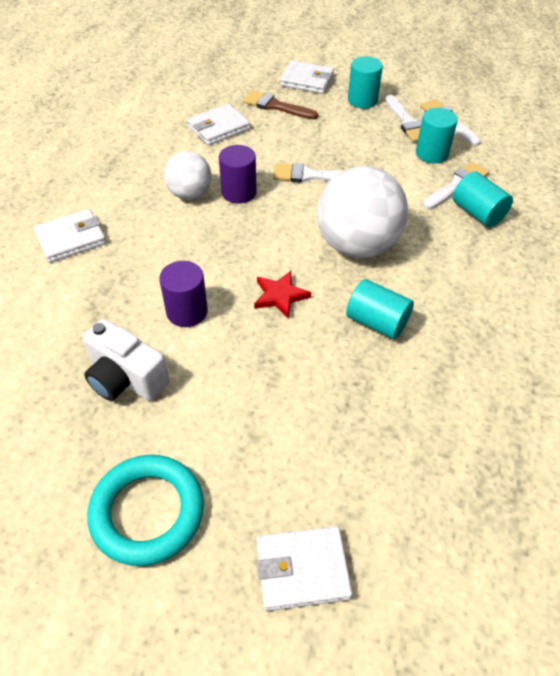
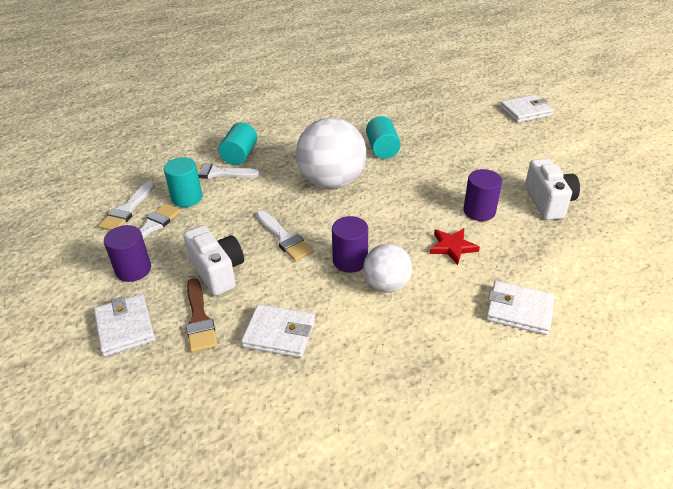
camera: 130 degrees left, 10 degrees down
(147, 512) = (578, 153): turquoise ring -> none
(280, 296) = (414, 186): red star -> red star (452, 247)
(302, 570) = (525, 111): white wallet -> white wallet turned 60 degrees counterclockwise
(313, 130) = (217, 271): none -> white camera
(362, 100) = (133, 270): turquoise cylinder -> purple cylinder

